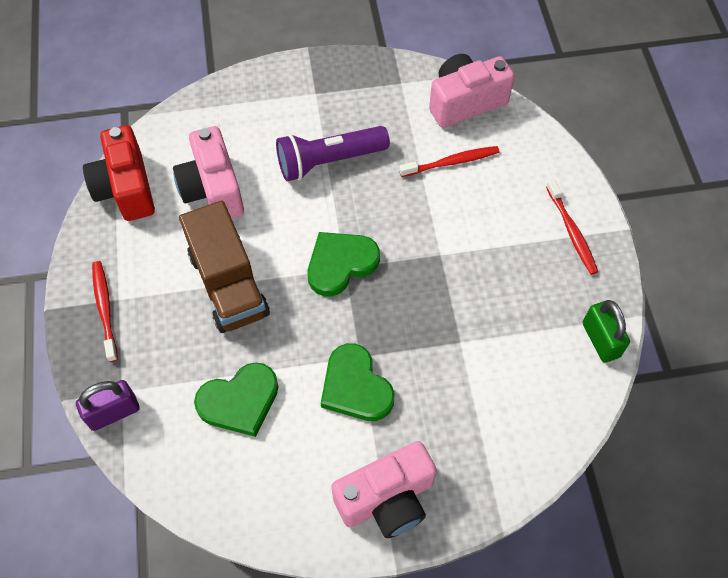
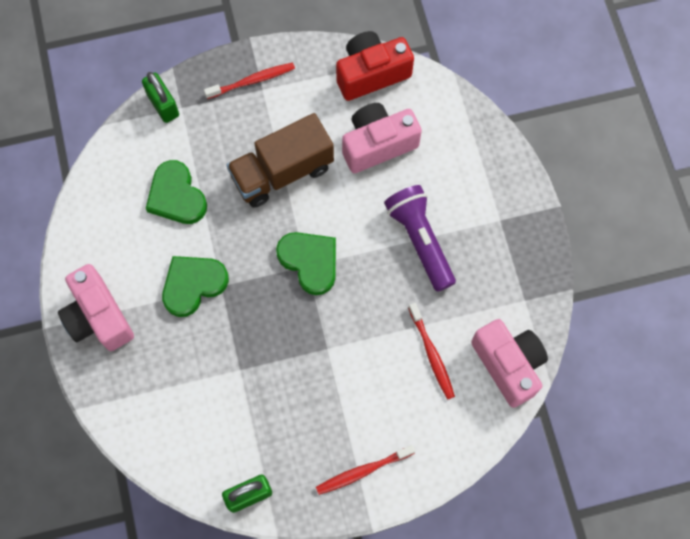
camera: 85 degrees right, 10 degrees up
(113, 412) = (163, 105): purple padlock -> green padlock

